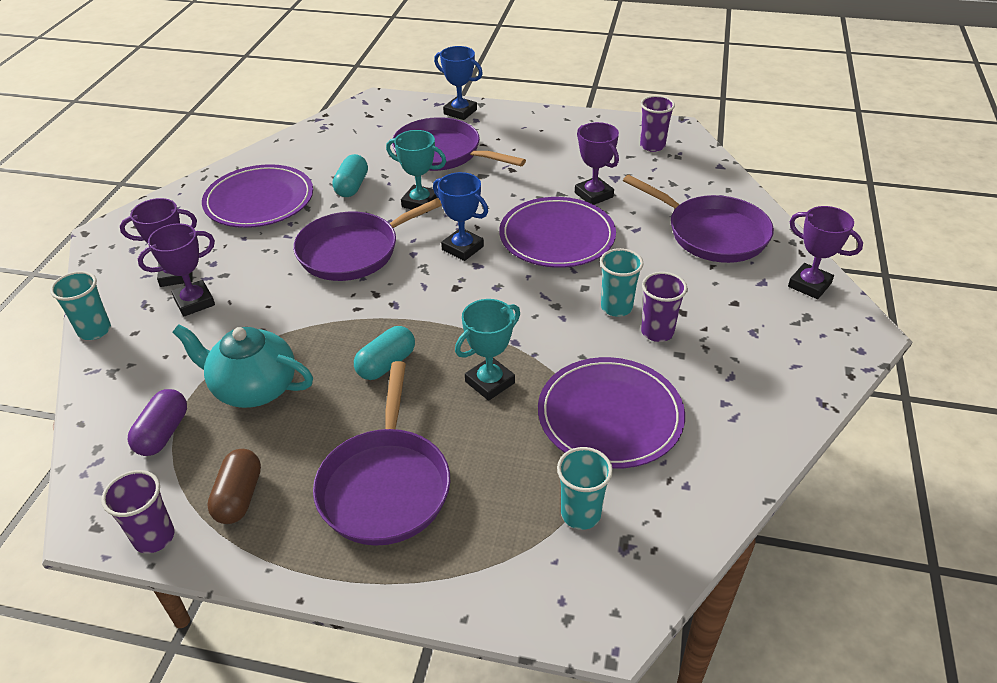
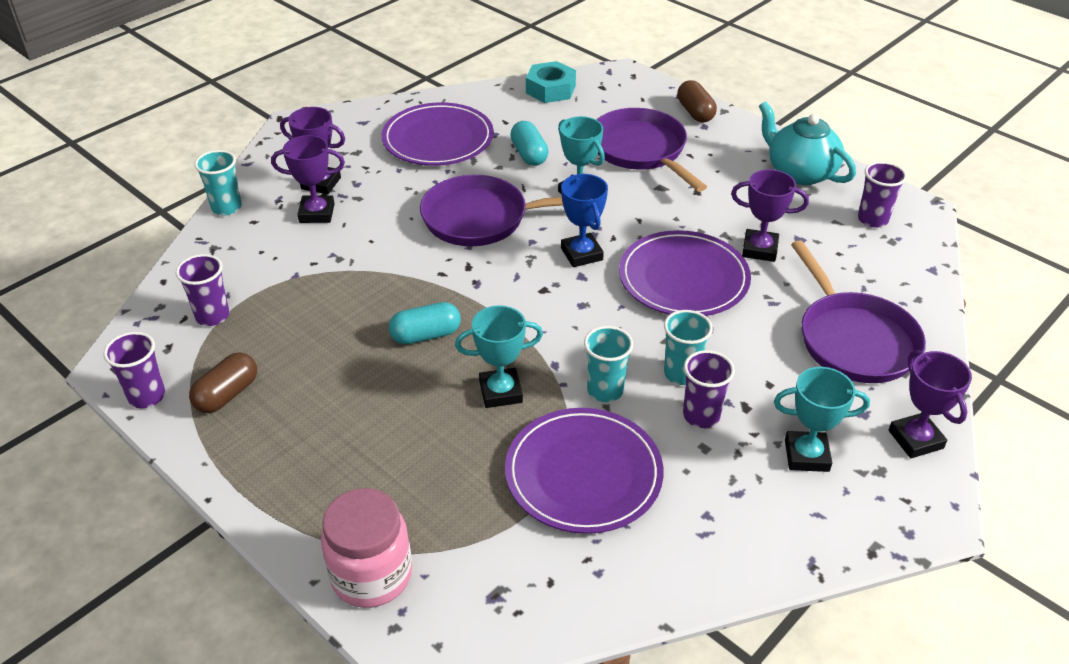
camera: 30 degrees right, 0 degrees up
(163, 433) = (212, 316): purple capsule -> purple cup
(253, 388) = (305, 308): turquoise teapot -> turquoise teapot (799, 172)
(327, 130) = (550, 89): none -> turquoise nut
(352, 186) = (529, 154): turquoise capsule -> turquoise capsule turned 60 degrees counterclockwise
(385, 485) = (341, 440): purple pan -> none
(460, 112) = (695, 112): blue trophy -> brown capsule
(510, 585) = (371, 575): none -> pink jar
(580, 514) = (480, 547): turquoise cup -> turquoise cup (605, 390)
(593, 195) = (759, 249): purple trophy -> purple trophy turned 75 degrees counterclockwise
(752, 328) = (806, 455): none -> turquoise trophy

